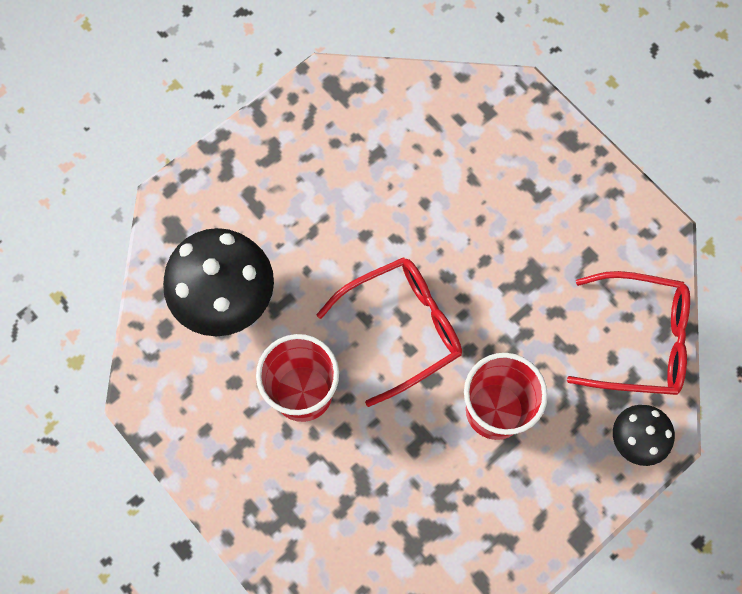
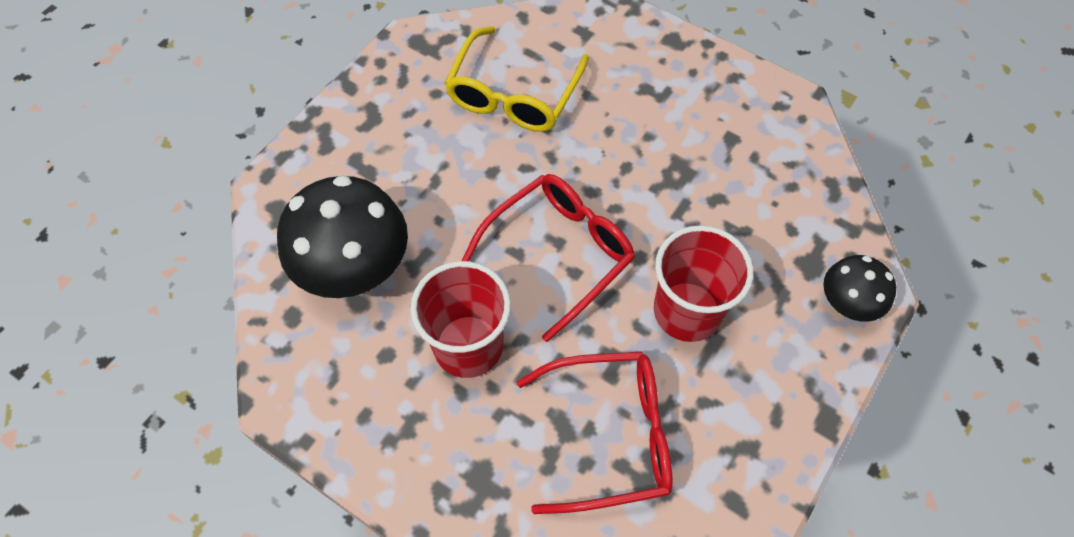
camera: 15 degrees left, 10 degrees down
(405, 161) = (514, 93): none -> yellow glasses
(638, 340) = (811, 205): red glasses -> red glasses (609, 436)

